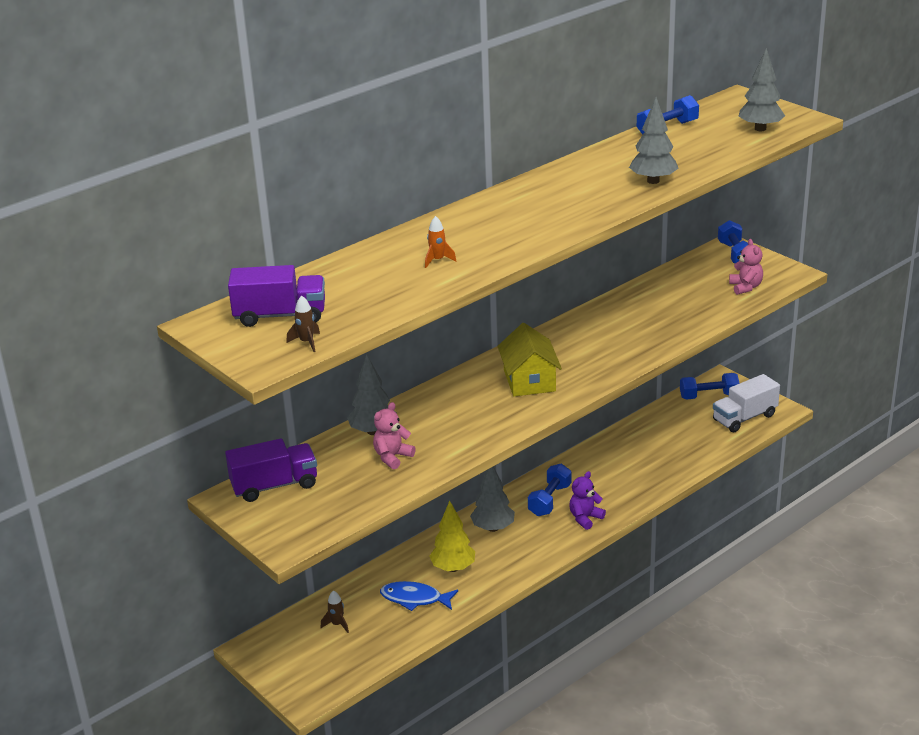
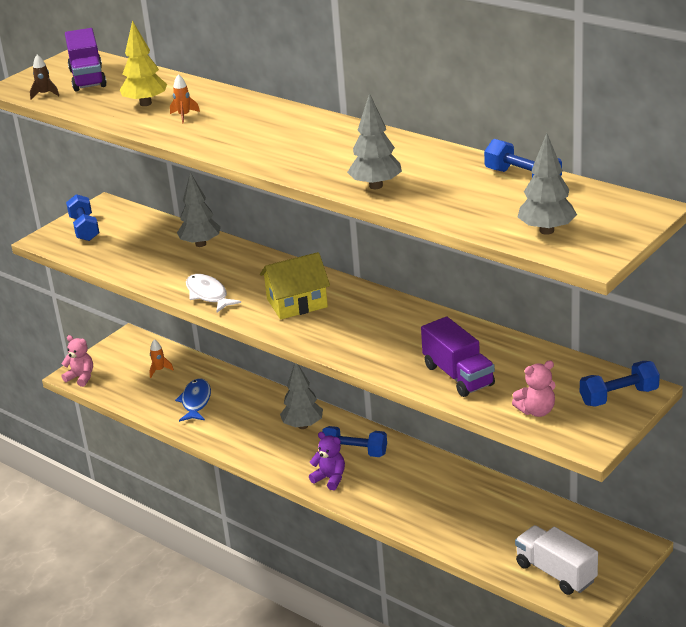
camera: 80 degrees right, 0 degrees up
(274, 486) = (120, 219): purple truck -> purple truck (458, 375)
(337, 624) = (159, 370): brown rocket -> orange rocket
(392, 457) = (163, 259): pink teddy bear -> pink teddy bear (81, 377)
(453, 568) = (240, 414): yellow tree -> yellow tree (145, 103)
(486, 430) = (208, 295): none -> white fish
(708, 396) = (592, 539): blue dumbbell -> blue dumbbell (84, 228)

